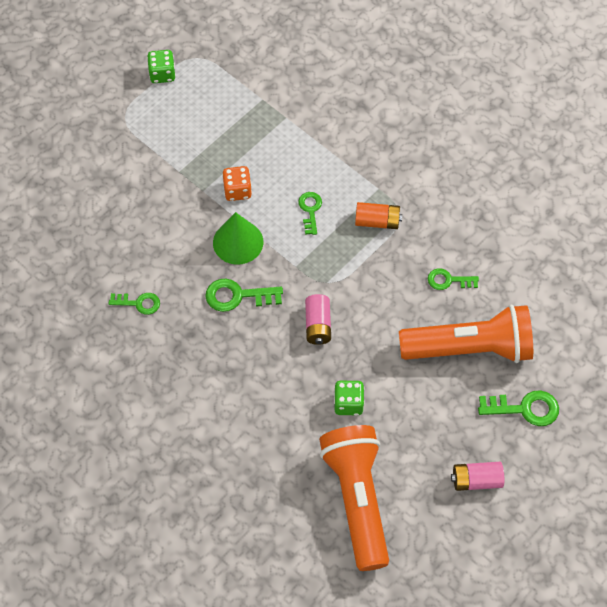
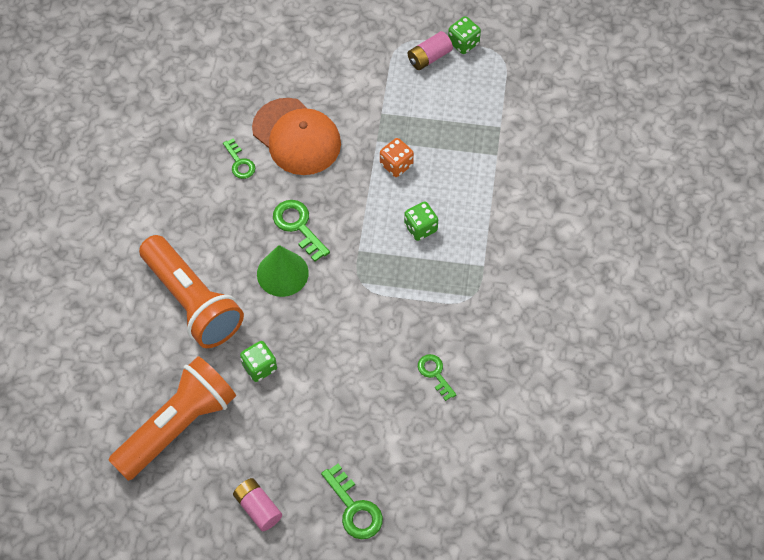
camera: 55 degrees right, 0 degrees up
(149, 245) = (296, 137): none -> orange cap
(238, 242) = (348, 195): green cone -> green cone (282, 273)
(310, 210) = (420, 228): green key -> green dice
(318, 325) = (315, 300): pink battery -> pink battery (429, 57)
(377, 221) = (449, 284): orange battery -> none
(470, 348) = (381, 430): orange flashlight -> orange flashlight (192, 302)

